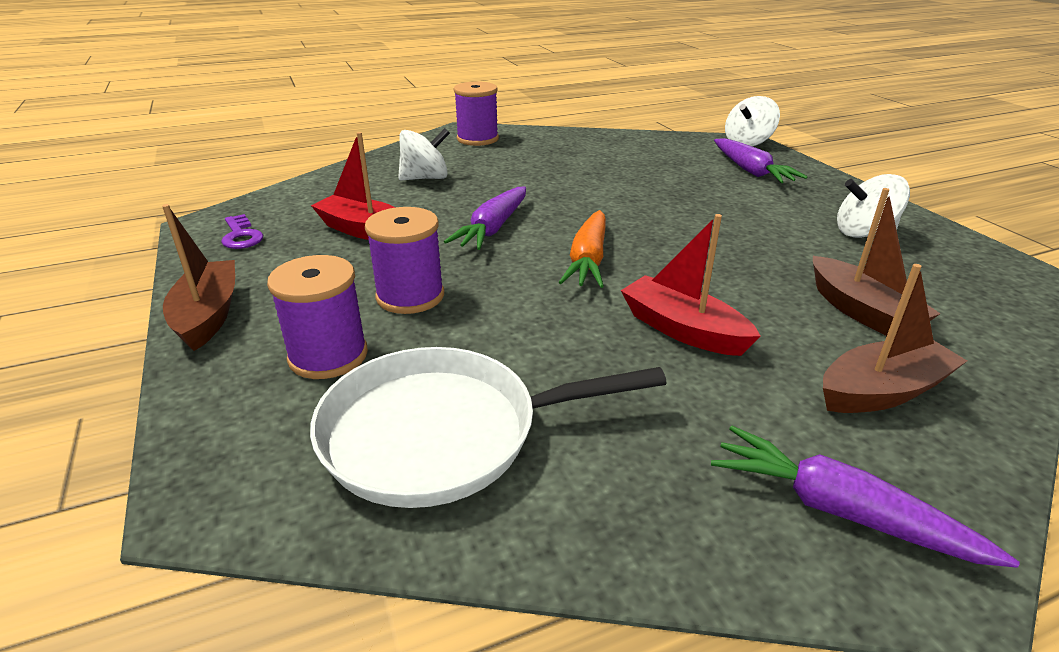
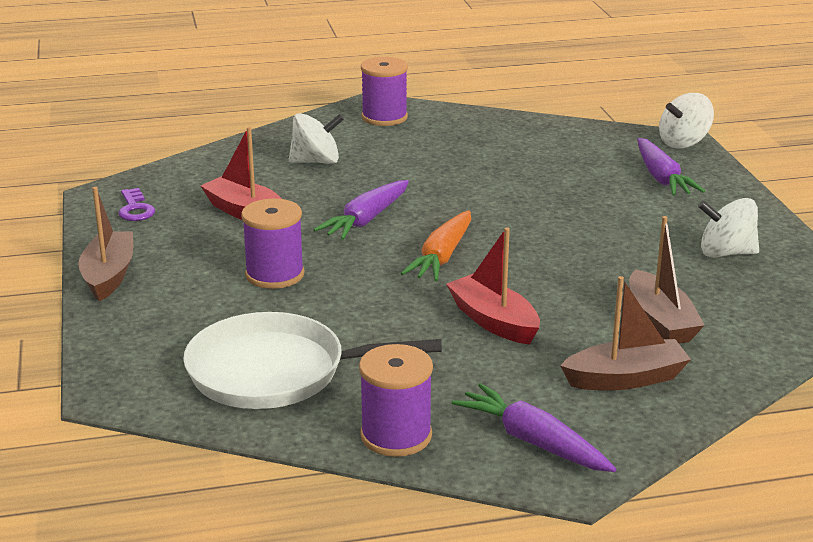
camera: 10 degrees right, 5 degrees down
(328, 356) = (201, 314): purple spool -> purple spool (396, 436)

